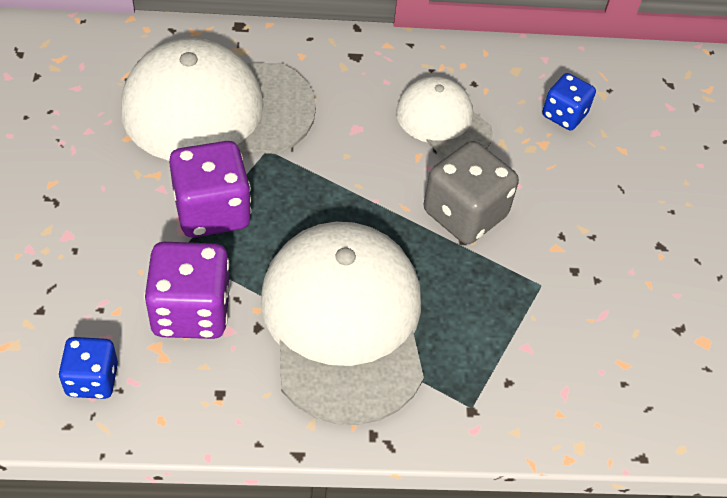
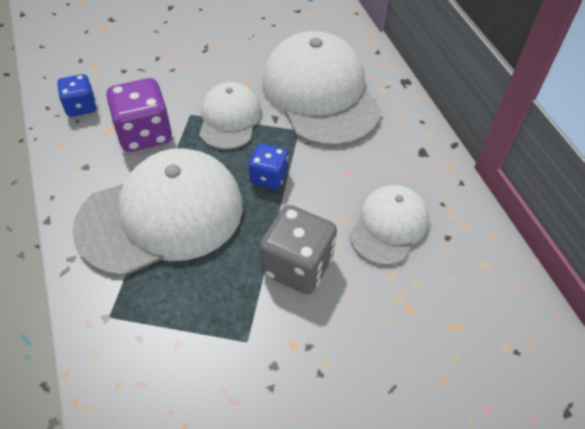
camera: 75 degrees right, 0 degrees up
(212, 211) = (229, 119): purple dice -> white cap
(564, 115) = (455, 317): blue dice -> blue dice (268, 177)

